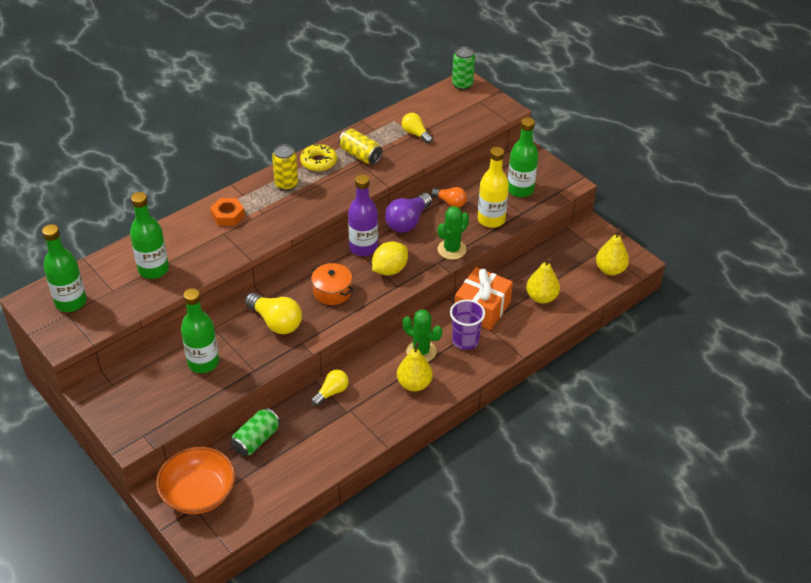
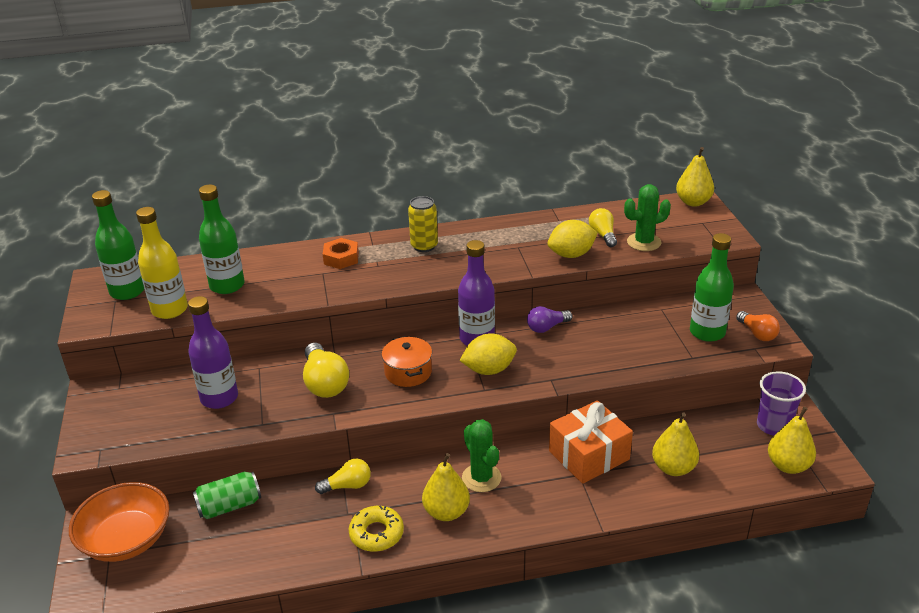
camera: 30 degrees right, 10 degrees down
(203, 363) = (219, 398): green bottle -> purple bottle
(318, 162) = (475, 234): yellow donut -> yellow donut (376, 534)
(360, 155) = (525, 239): yellow can -> none
(404, 158) = (571, 254): none -> yellow lemon
(408, 222) = (547, 327): purple light bulb -> purple light bulb, size x0.62
(450, 202) = (611, 322): orange light bulb -> orange light bulb (757, 333)
(451, 249) = (577, 371): green cactus -> green cactus (644, 242)
(462, 84) = (693, 202): green can -> yellow pear
(465, 341) = (542, 485): purple cup -> purple cup (773, 426)
(491, 219) = (648, 353): yellow bottle -> yellow bottle (170, 310)

